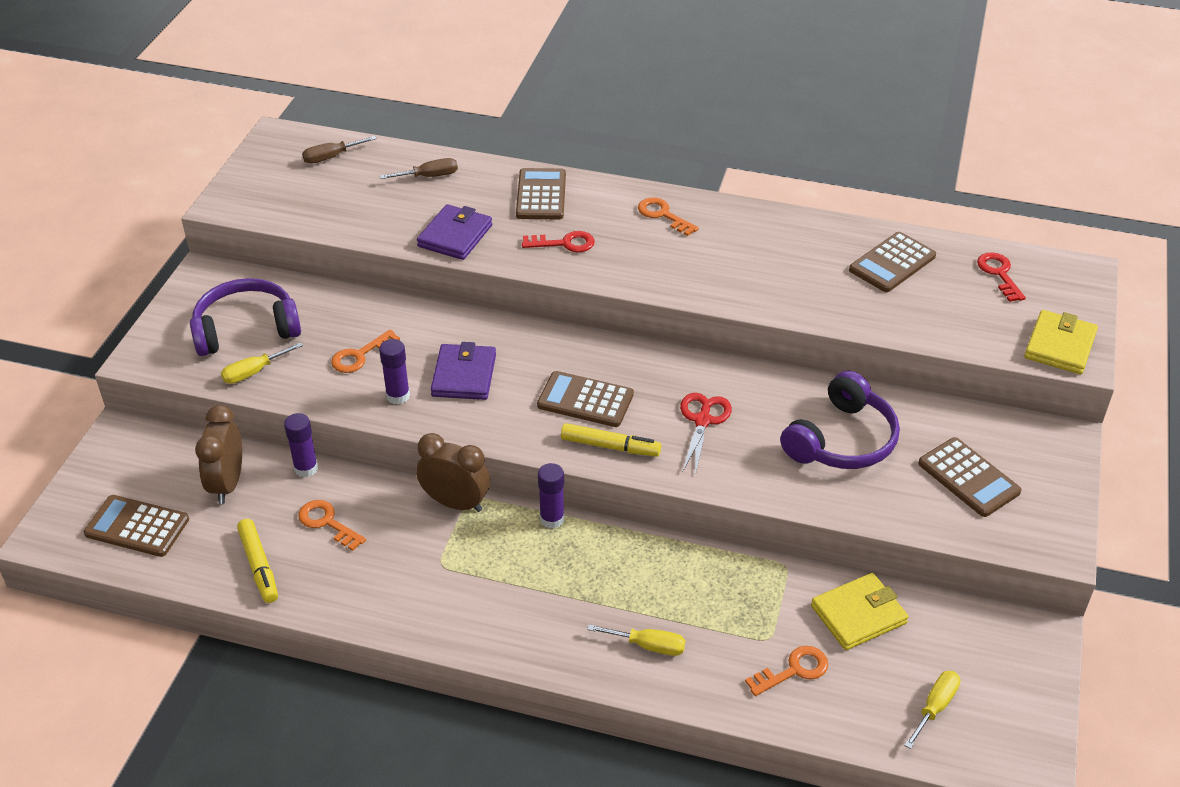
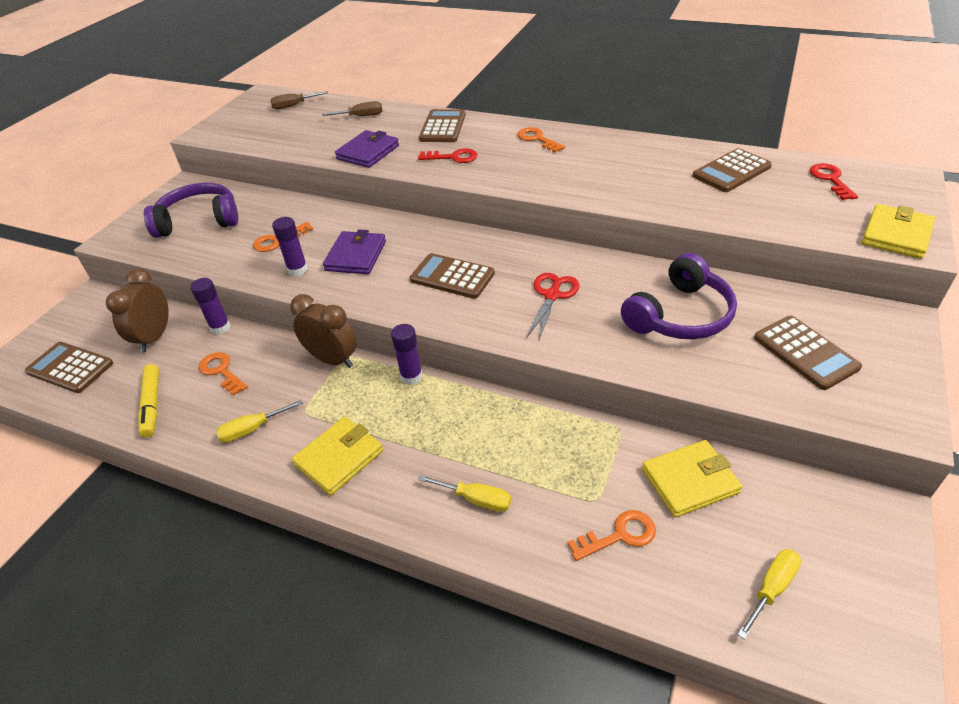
camera: 10 degrees right, 0 degrees up
(254, 372) = (192, 250): yellow screwdriver -> yellow screwdriver (252, 429)
(494, 613) = (339, 458): none -> yellow wallet
(610, 446) = (466, 314): yellow marker -> none

